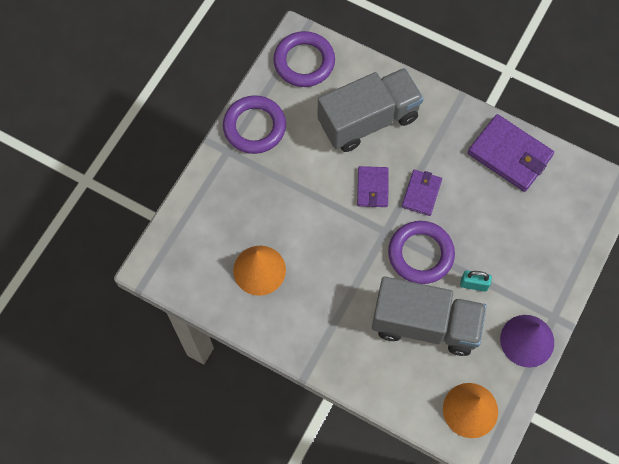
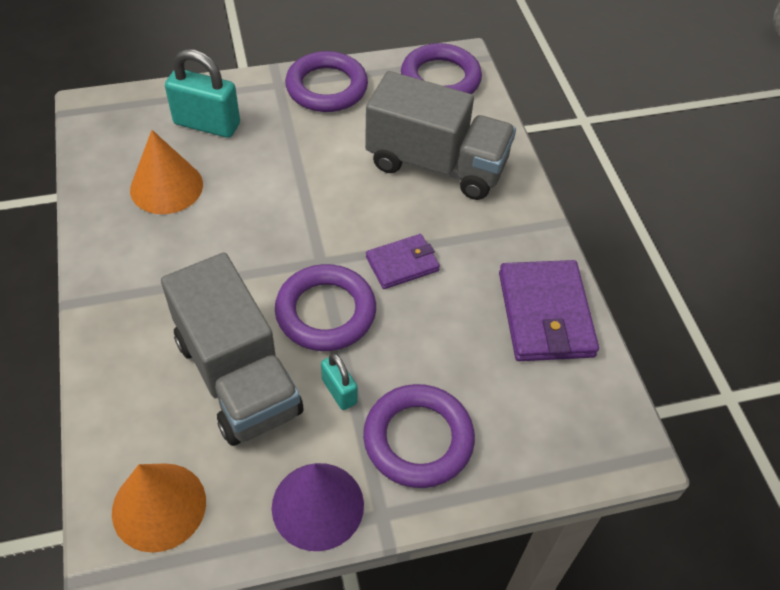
camera: 45 degrees right, 15 degrees down
(226, 214) = (207, 124): none -> turquoise padlock
(372, 188) = (361, 217): purple wallet -> none
(529, 270) = (418, 439): none -> purple ring

